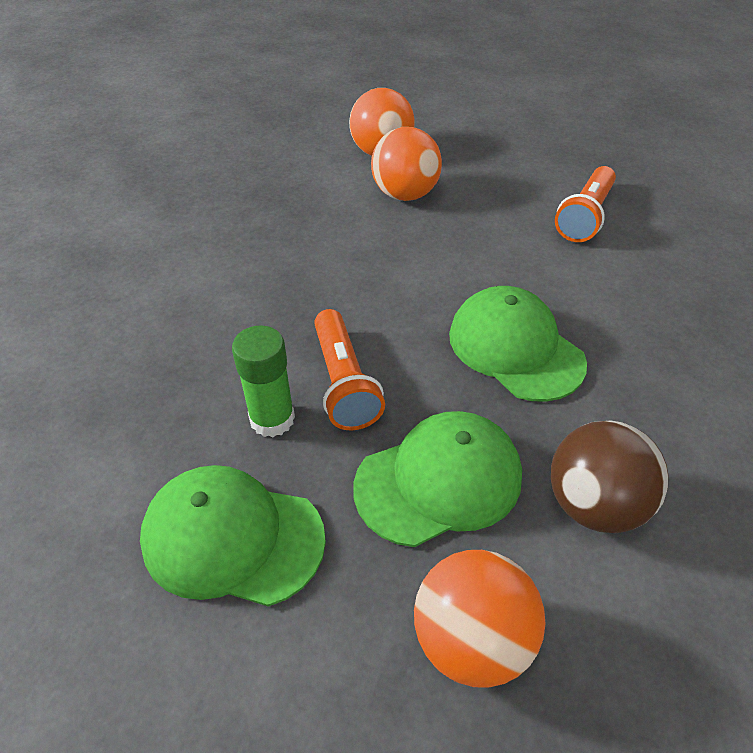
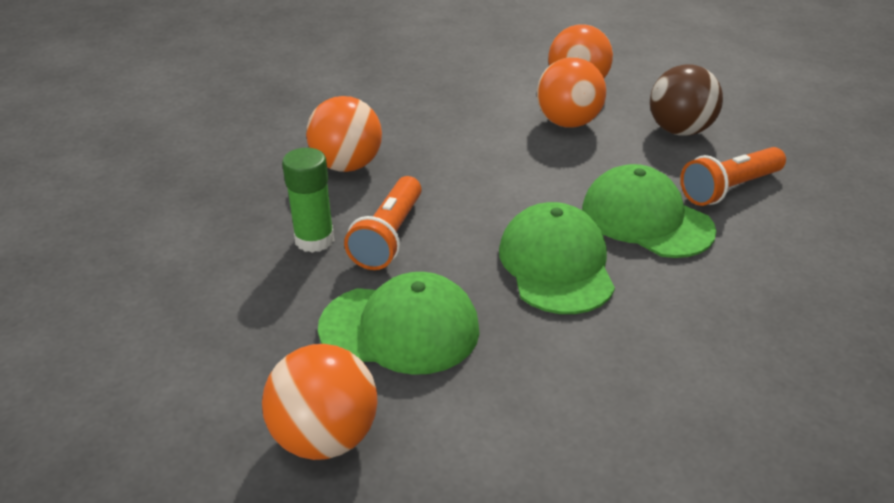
camera: 30 degrees right, 10 degrees down
(232, 538) = (221, 300): green cap -> green cap (646, 219)
(233, 317) = (347, 166): none -> orange ball
(594, 504) = (513, 398): brown ball -> brown ball (679, 131)

